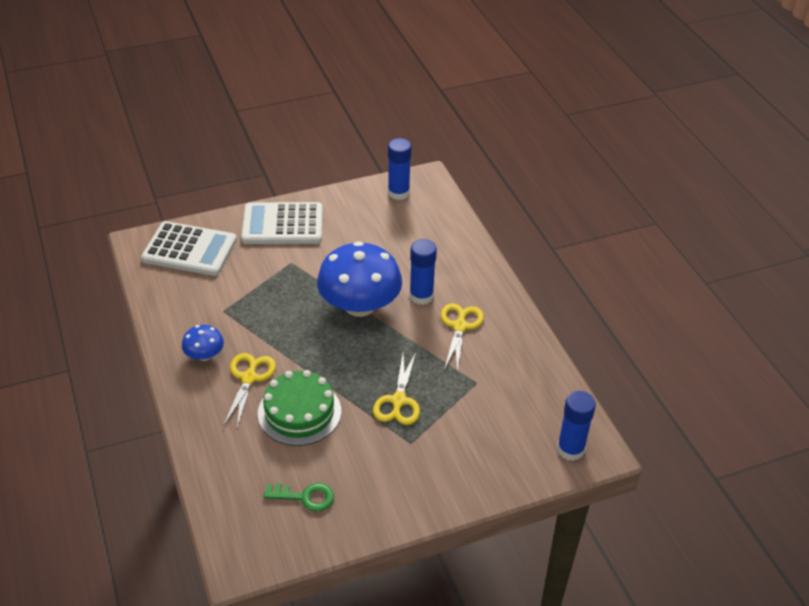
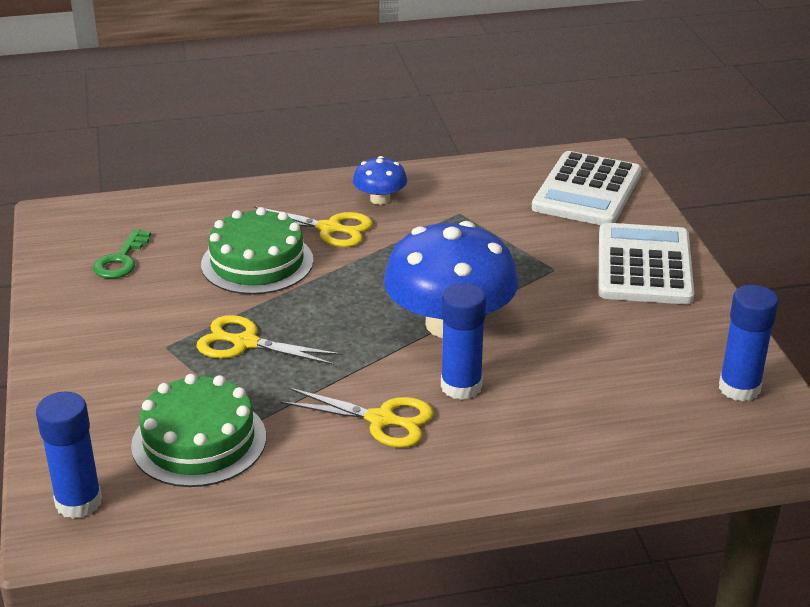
camera: 100 degrees right, 10 degrees down
(501, 405) = (199, 441): none -> green cake

